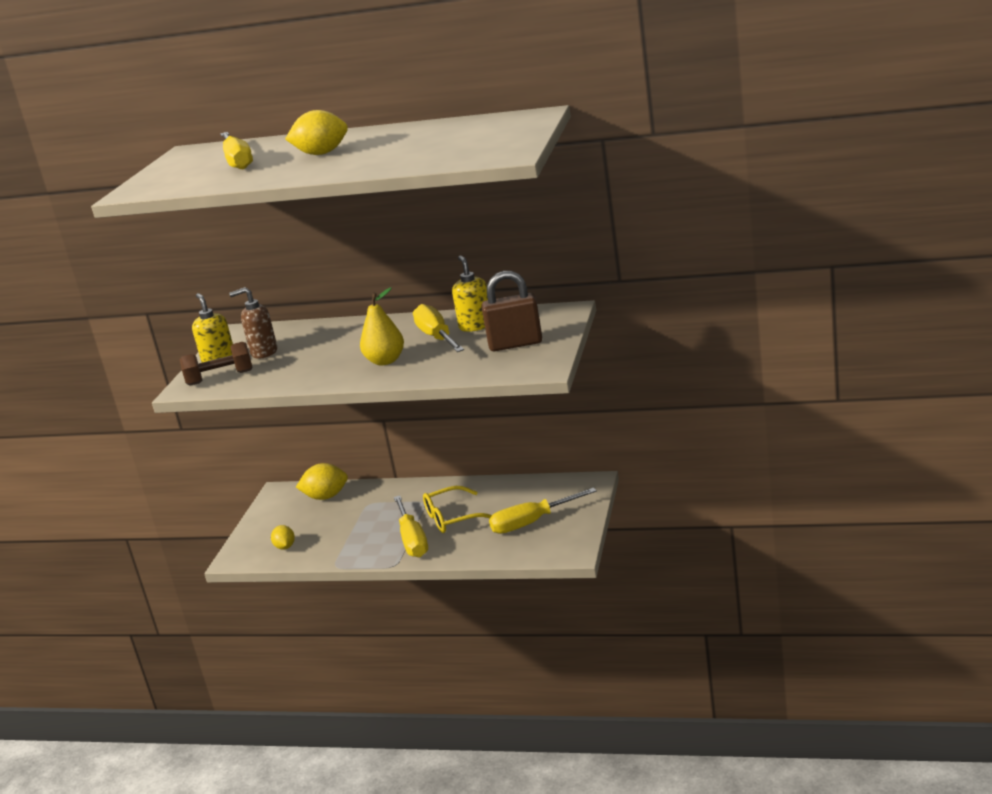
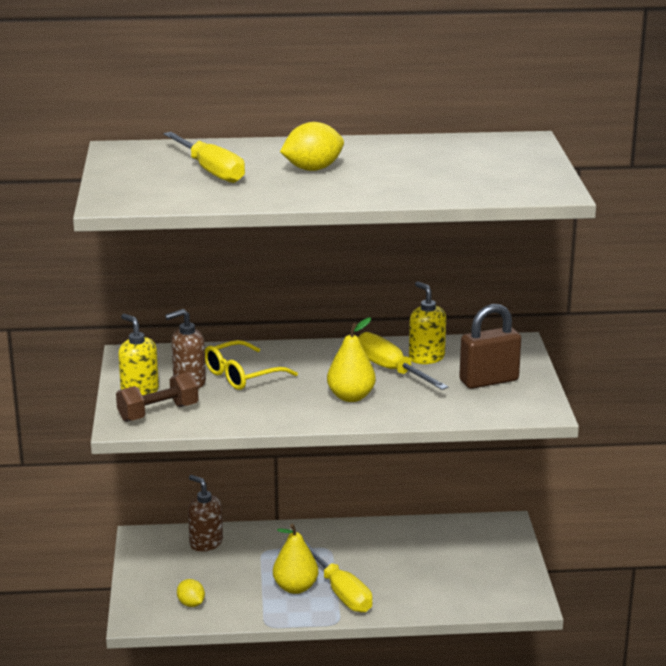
camera: 20 degrees left, 0 degrees up
(326, 497) = (206, 543): yellow lemon -> brown soap dispenser
(377, 535) = (295, 587): none -> yellow pear
(452, 518) = (373, 566): yellow glasses -> yellow glasses (241, 375)
(531, 522) = (466, 570): yellow screwdriver -> none

